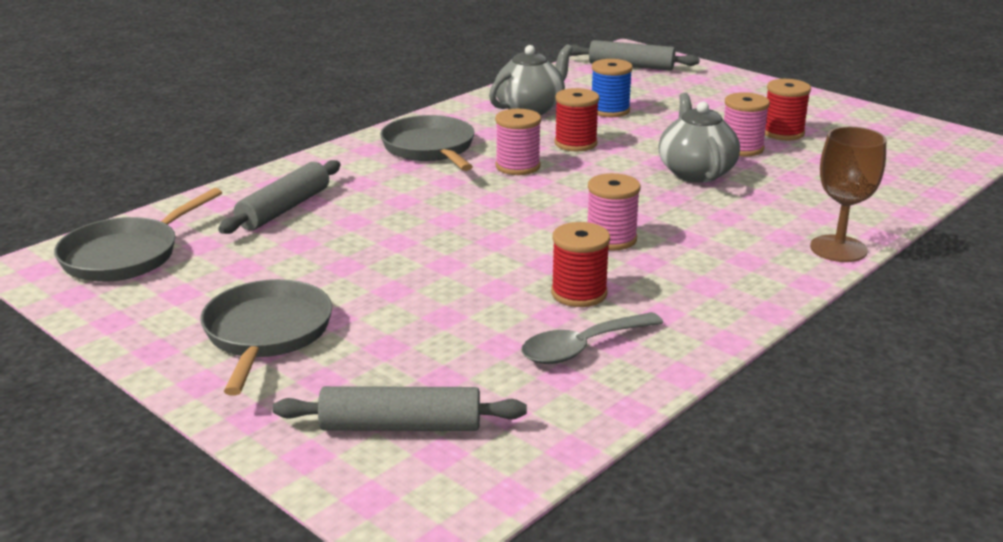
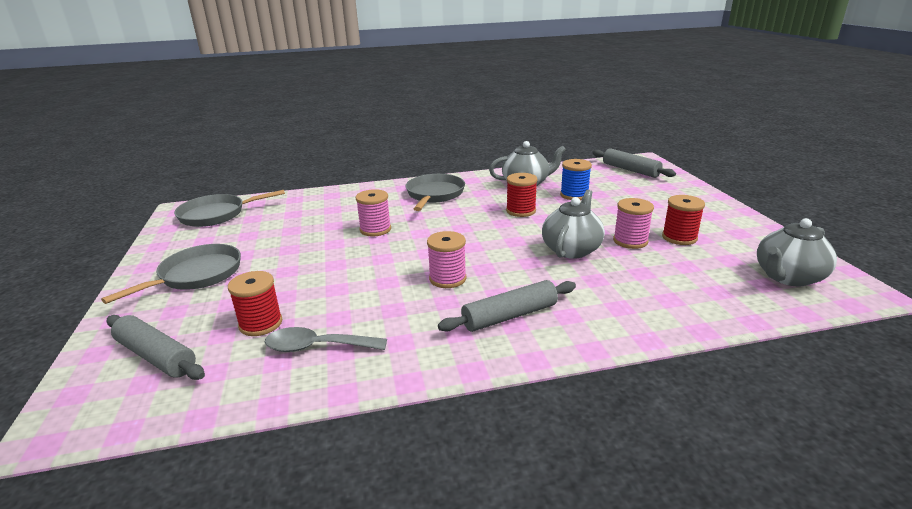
camera: 35 degrees right, 0 degrees up
(284, 209) = (314, 210): grey rolling pin -> grey rolling pin (510, 316)
(517, 166) = (465, 216): pink spool -> pink spool (375, 229)
(579, 293) = (373, 309): red spool -> red spool (261, 324)
(838, 249) = (596, 340): brown goblet -> none
(918, 147) = (788, 277): none -> grey teapot

